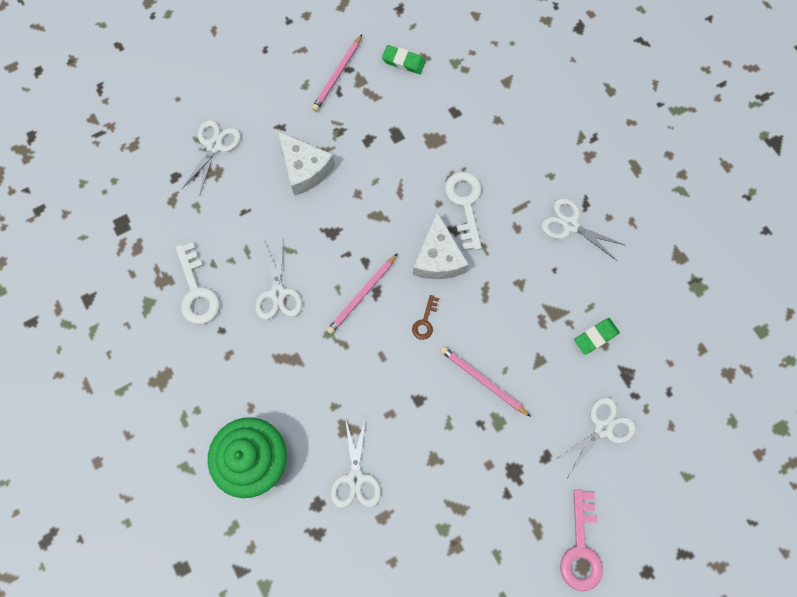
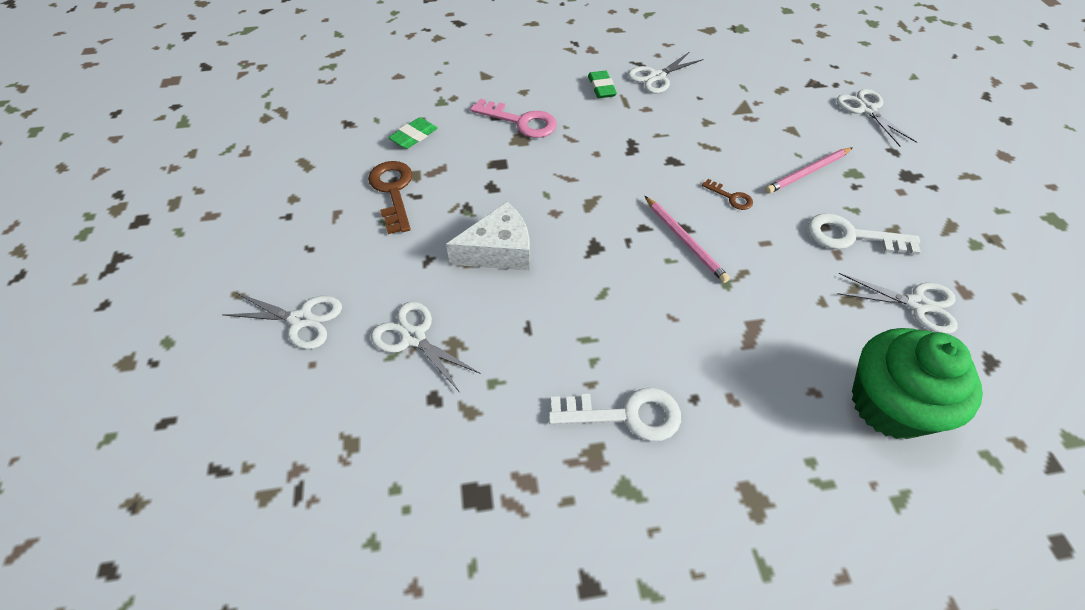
camera: 70 degrees left, 20 degrees down
(278, 293) = (658, 320): white scissors -> white scissors (301, 320)
(337, 75) = (393, 191): pink pencil -> brown key
(438, 257) = (659, 169): white cheese -> none
(465, 204) = (605, 135): white key -> white key (851, 236)
(581, 548) = (987, 152): pink key -> pink key (521, 122)
(595, 337) = (774, 91): green eraser -> green eraser (601, 88)

